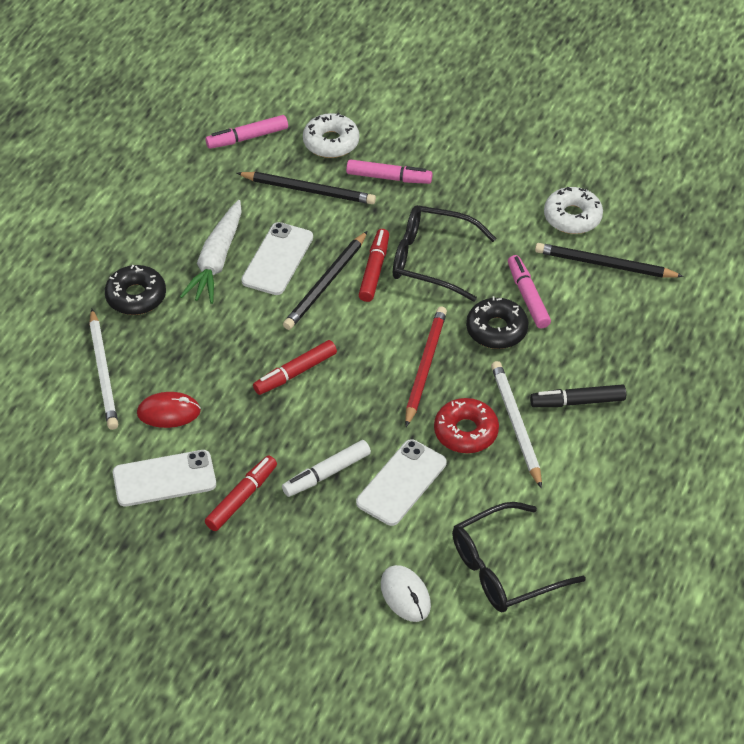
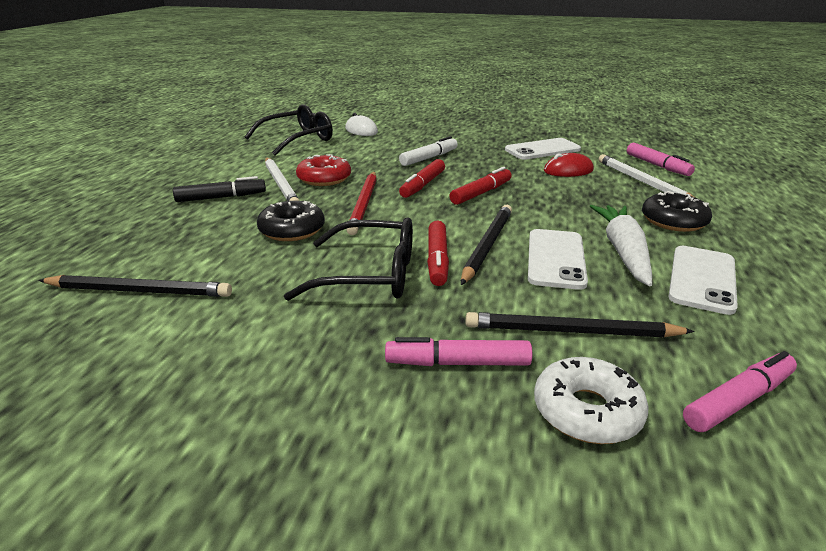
camera: 170 degrees right, 20 degrees down
(242, 498) = (483, 148): red marker -> red marker (422, 185)
(401, 483) = (372, 158): white phone -> white phone (702, 279)
(528, 296) = (252, 255): pink marker -> pink marker (657, 166)
(572, 217) = (160, 340): white donut -> none

